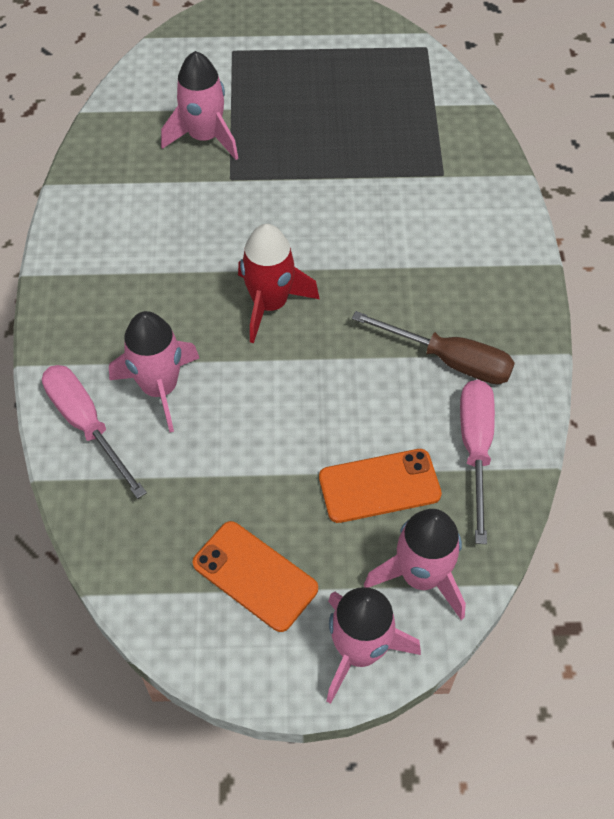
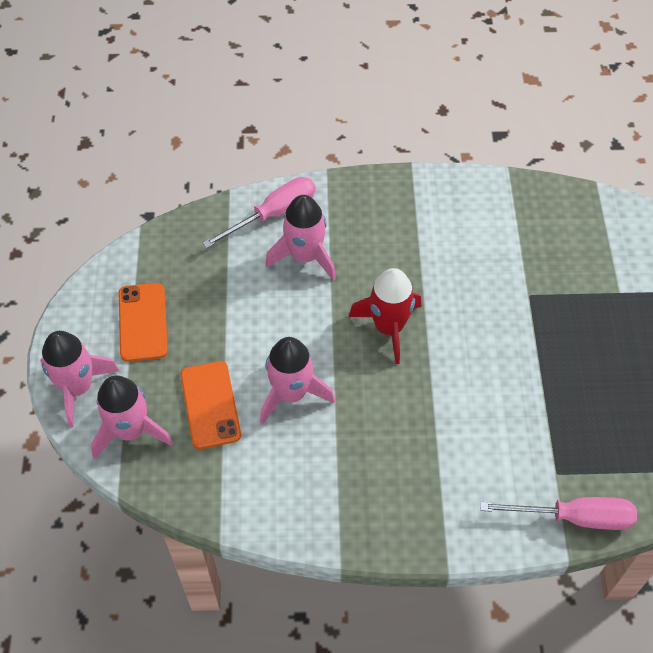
camera: 90 degrees right, 0 degrees up
(205, 137) = (578, 273): pink rocket -> pink rocket (291, 394)
(255, 576) = (143, 322): orange phone -> orange phone turned 45 degrees counterclockwise
(449, 360) = (331, 464): brown screwdriver -> none
(475, 449) = (241, 478): pink screwdriver -> pink screwdriver (574, 517)

